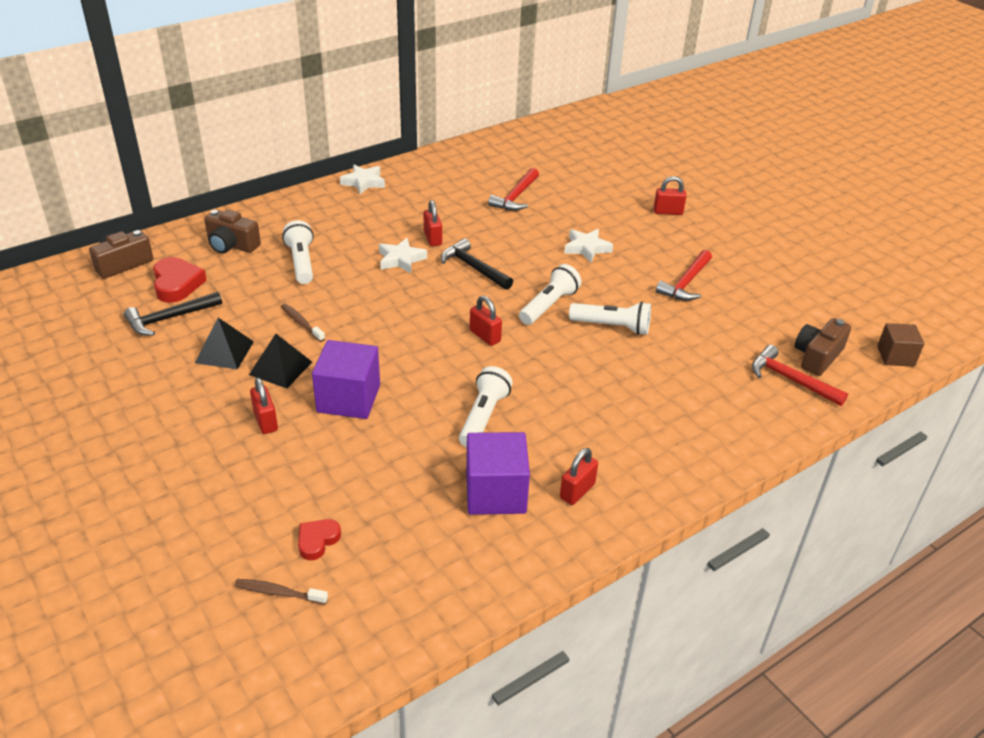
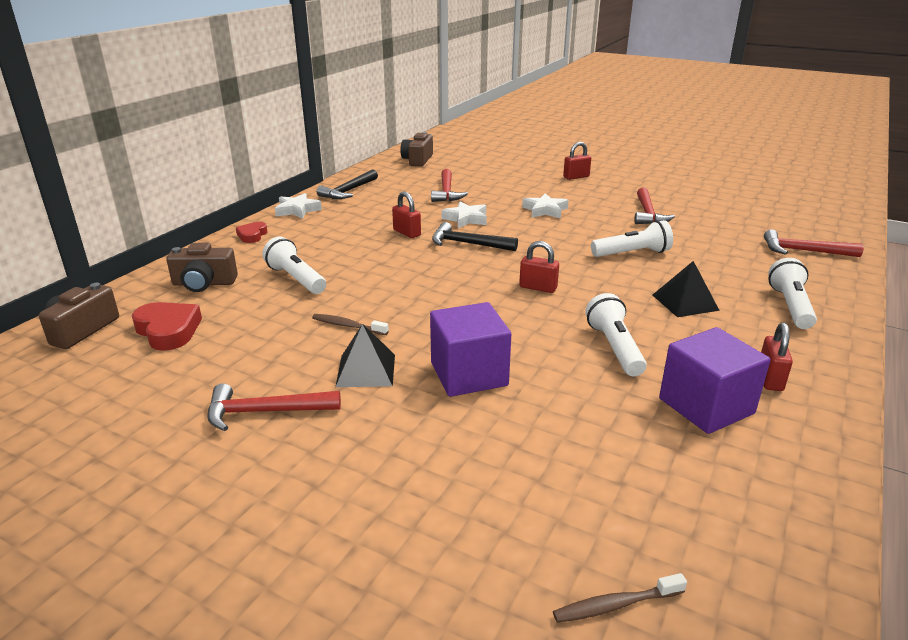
camera: 25 degrees left, 10 degrees down
(170, 318) = (188, 363): black hammer -> black hammer (349, 191)
(189, 378) = (265, 412): none -> red hammer
(224, 352) = (285, 375): black pyramid -> black pyramid (685, 302)
(266, 421) = (401, 424): red padlock -> none
(317, 541) = (592, 524): red heart -> red heart (252, 235)
(401, 259) = (394, 254): white star -> white star (466, 219)
(549, 305) = (564, 253): white flashlight -> white flashlight (790, 306)
(817, 356) = (798, 233): brown camera -> brown camera (417, 160)
(895, 356) = (844, 219): brown cube -> none

